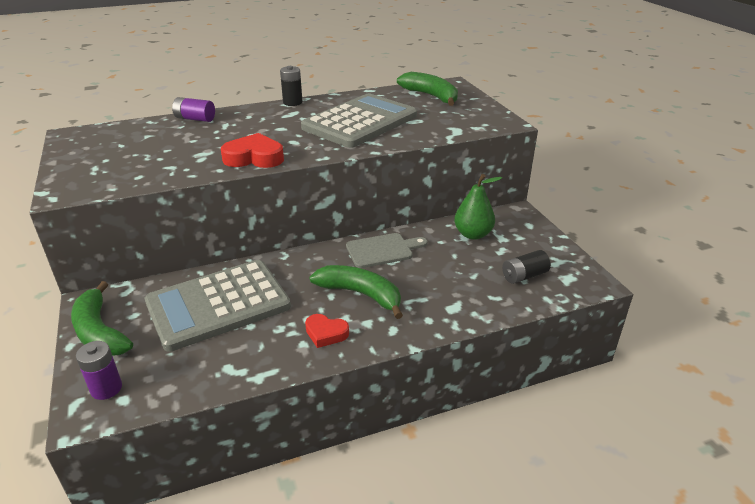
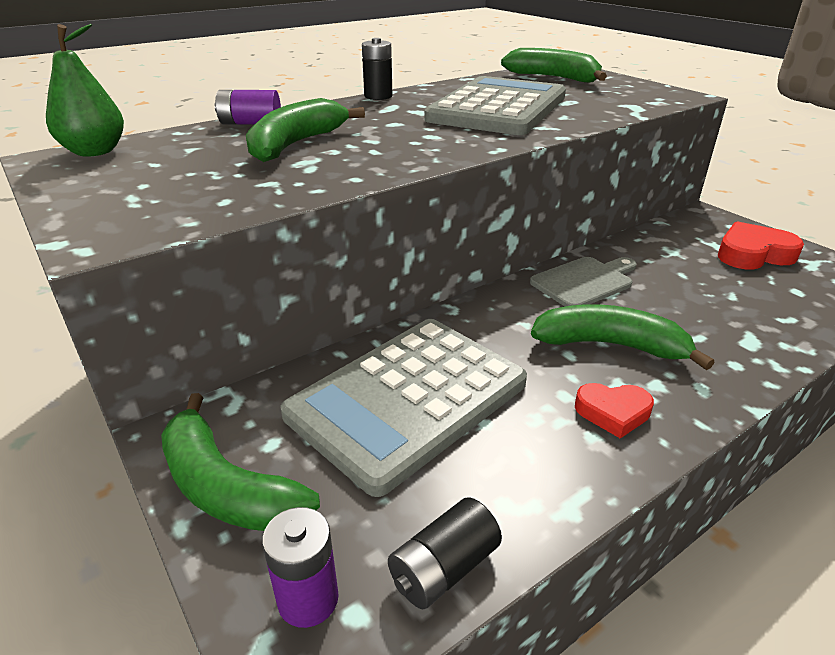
camera: 15 degrees left, 0 degrees up
(207, 139) = (296, 144): none -> green banana
(254, 158) = (395, 158): red heart -> red heart (753, 254)
(473, 234) = (679, 246): green pear -> green pear (95, 152)
(524, 276) = (793, 286): black battery -> black battery (443, 568)

